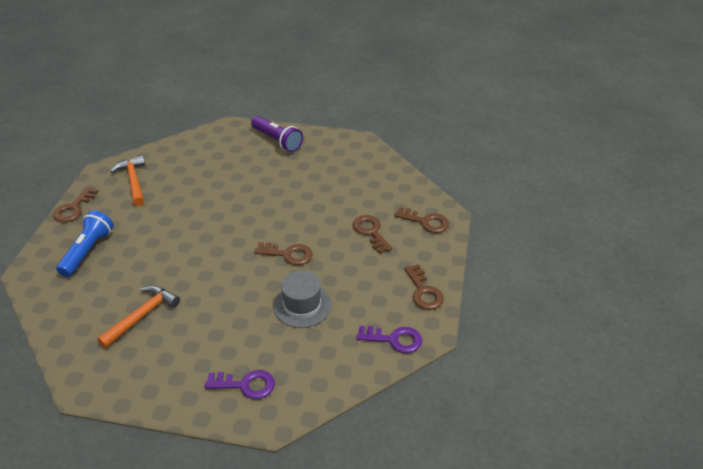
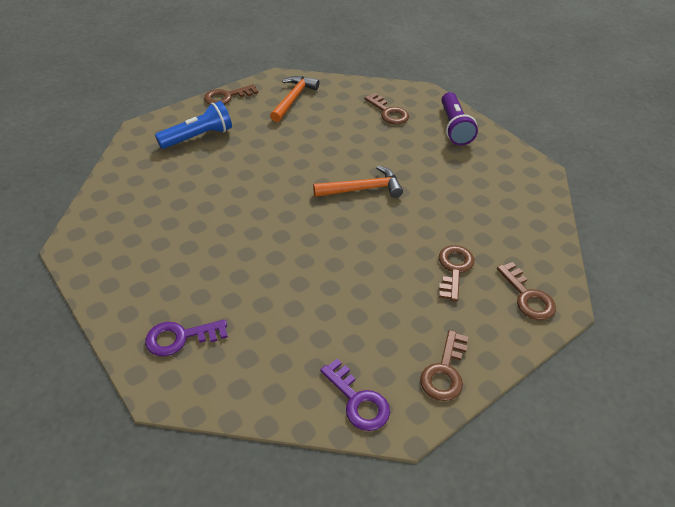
camera: 40 degrees right, 5 degrees up
(142, 316) = (175, 216): orange hammer -> orange hammer (363, 189)
(246, 385) = (180, 338): purple key -> purple key turned 120 degrees clockwise
(288, 254) = (349, 240): brown key -> brown key (388, 112)
(302, 305) = (308, 298): grey hat -> none

